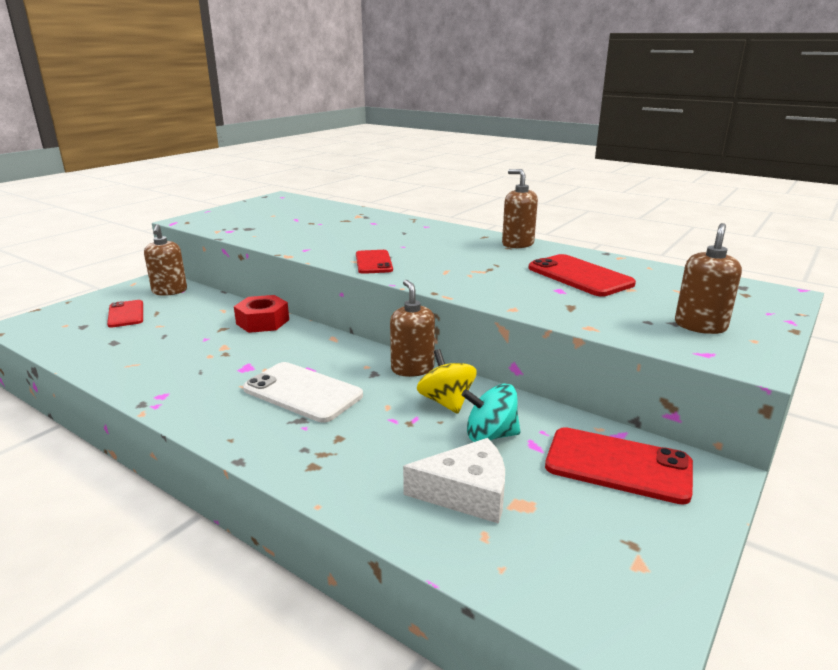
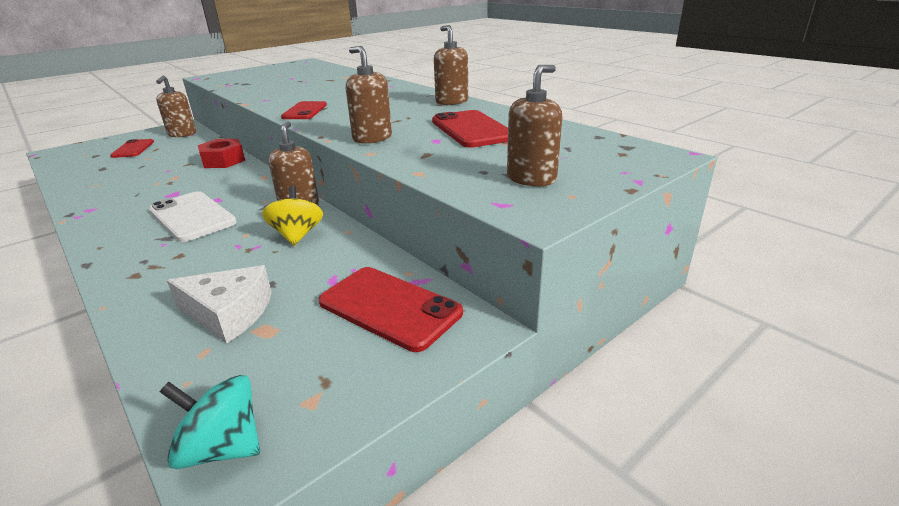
camera: 15 degrees right, 5 degrees up
(490, 435) = (303, 267): turquoise spinning top -> turquoise spinning top (222, 447)
(492, 291) = (372, 138): none -> brown soap dispenser

